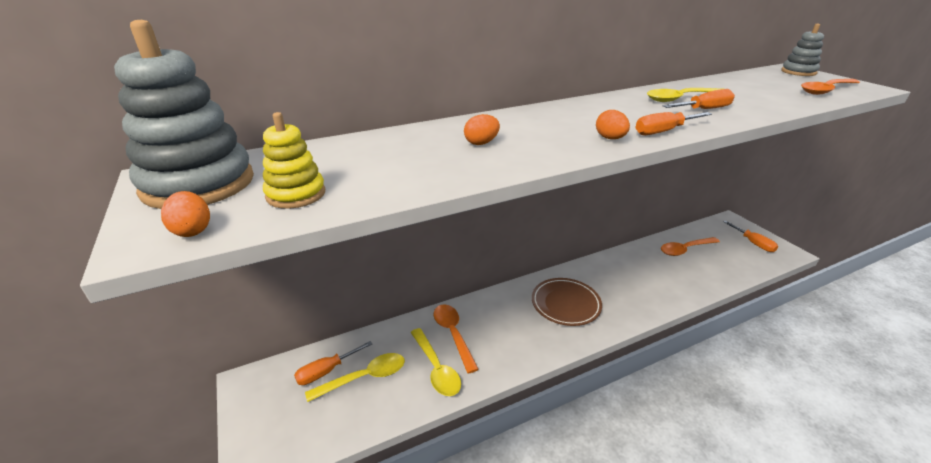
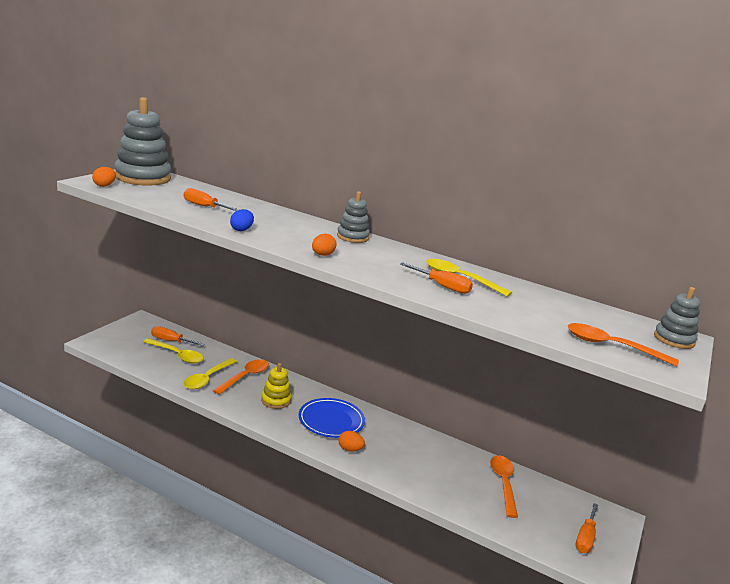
camera: 50 degrees right, 10 degrees down
(296, 194) = (152, 195): yellow stacking toy -> yellow stacking toy (276, 400)
(481, 143) = (265, 222): orange egg -> orange egg (350, 449)
(503, 163) = (241, 230): none -> blue egg
(553, 112) = (352, 237): none -> grey stacking toy
(565, 304) = (331, 421): brown plate -> blue plate
(664, 131) = (362, 271): orange screwdriver -> orange screwdriver (204, 207)
(685, 249) = (503, 484): orange spoon -> orange spoon turned 60 degrees clockwise

